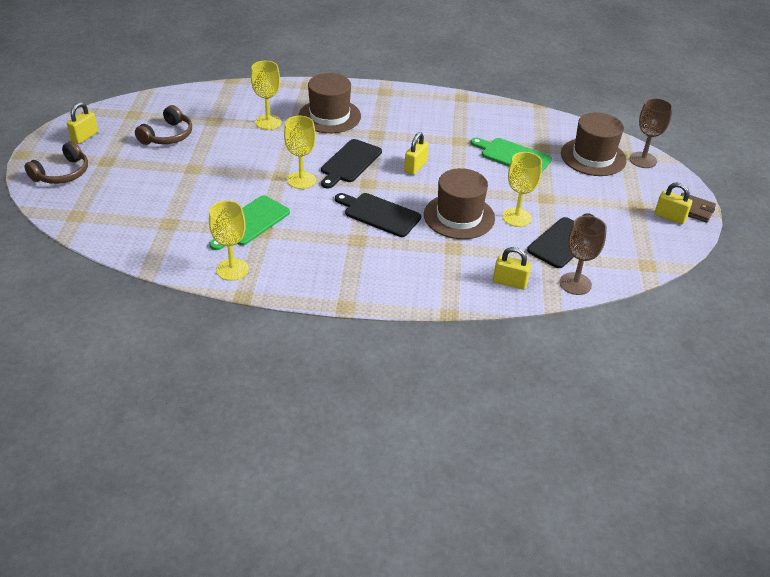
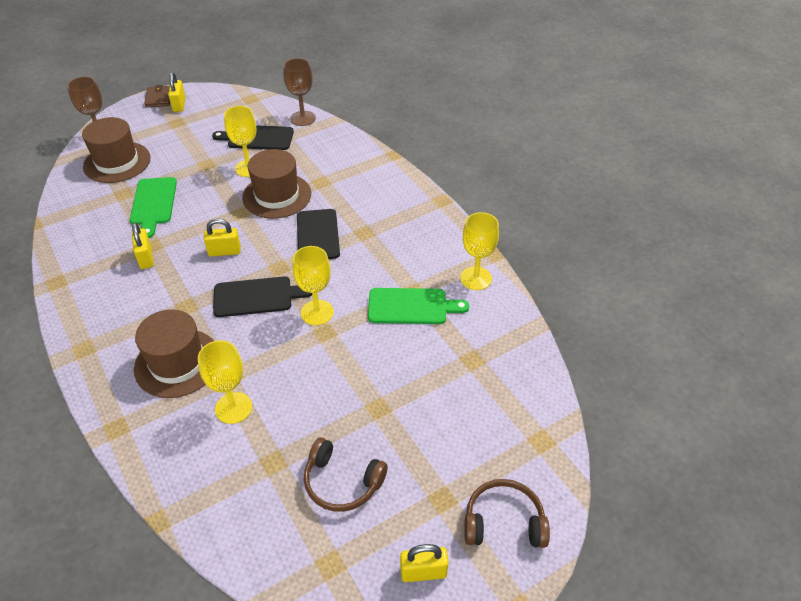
camera: 125 degrees left, 5 degrees up
(168, 135) = (342, 482): brown headphones -> brown headphones turned 150 degrees counterclockwise
(510, 282) = (332, 143): yellow padlock -> yellow padlock (146, 258)

